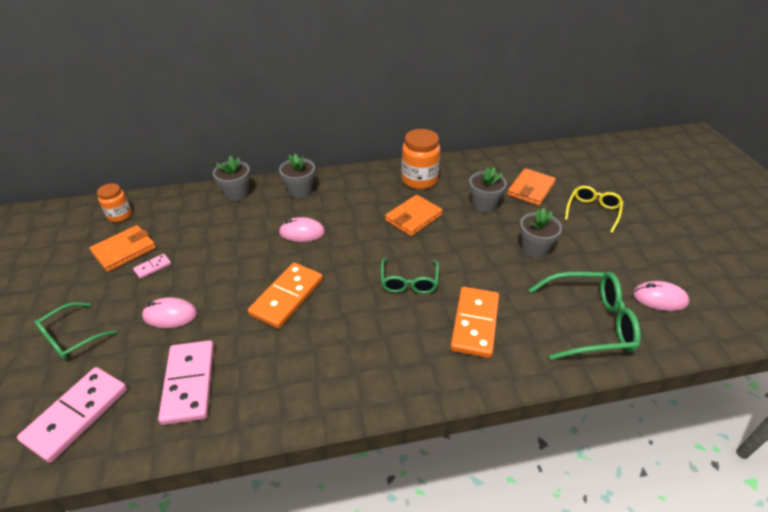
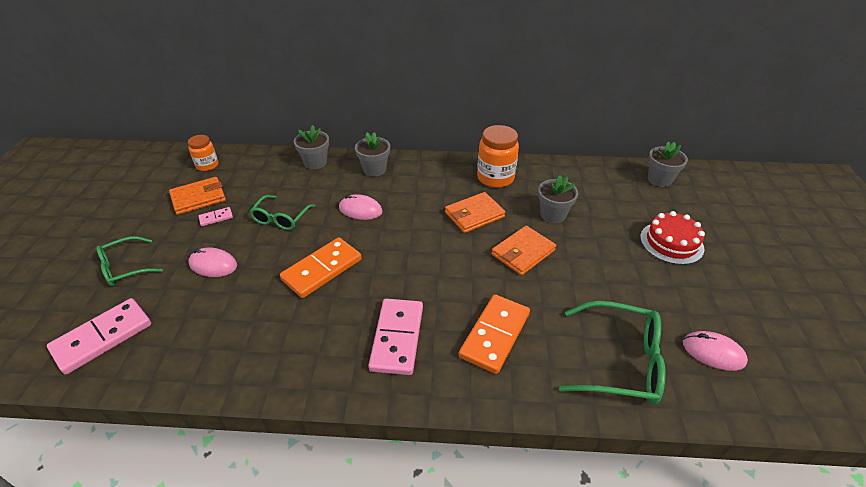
camera: 15 degrees right, 0 degrees up
(189, 383) = (204, 331): pink domino -> pink domino (397, 338)
(409, 282) = (444, 278): green glasses -> green glasses (281, 218)
(531, 189) = (610, 207): orange wallet -> orange wallet (523, 252)
(534, 249) = (589, 270): grey flower pot -> grey flower pot (659, 179)
(592, 212) = (671, 243): yellow glasses -> red cake

